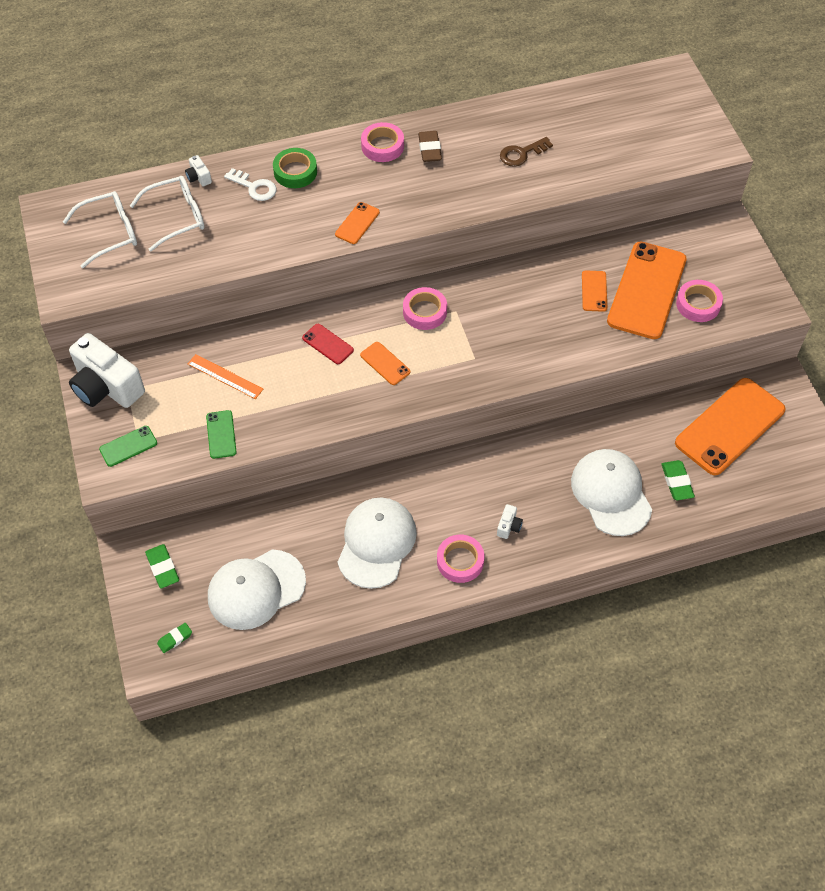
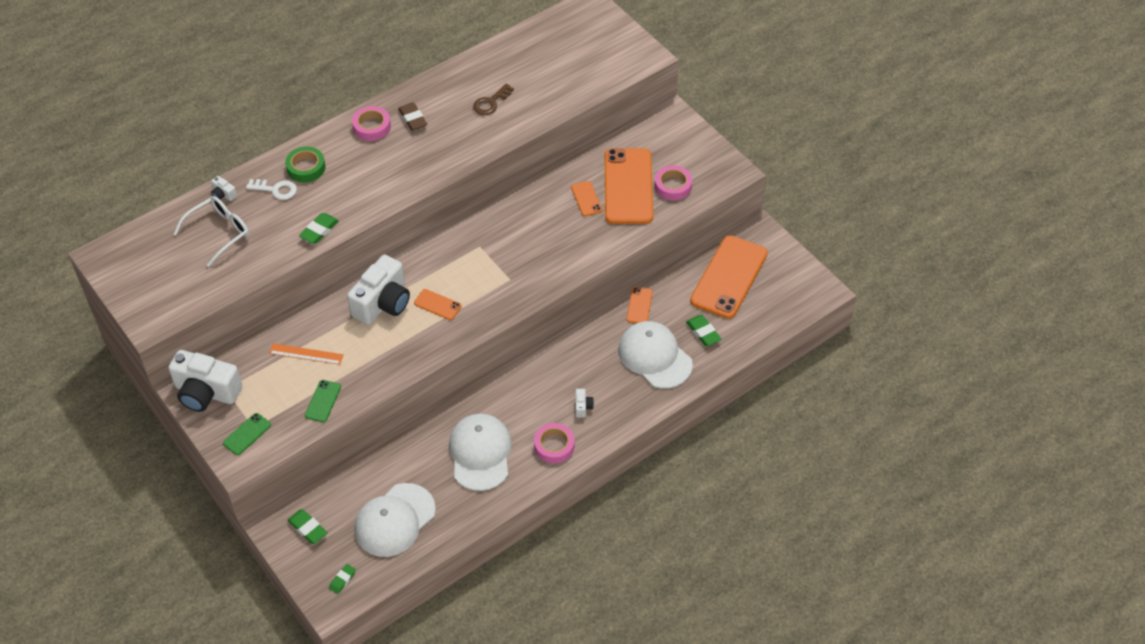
camera: 20 degrees left, 5 degrees down
(110, 233) = (166, 261): white glasses -> none
(221, 434) = (323, 401): green phone -> green phone turned 45 degrees clockwise
(281, 245) = (319, 231): none -> green eraser
(327, 344) = (383, 303): red phone -> white camera
(357, 223) = (376, 195): orange phone -> orange phone (639, 306)
(425, 312) = (454, 254): pink tape -> none

